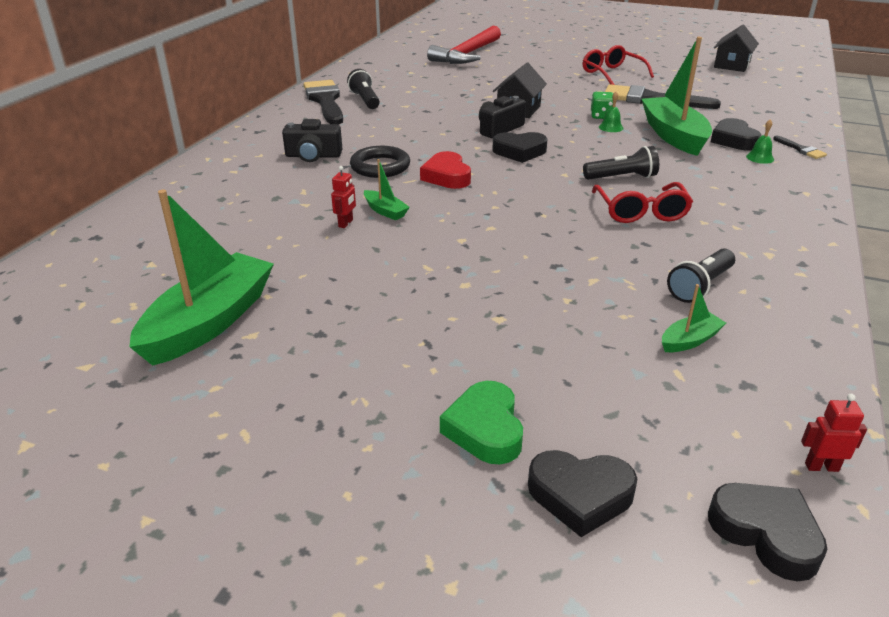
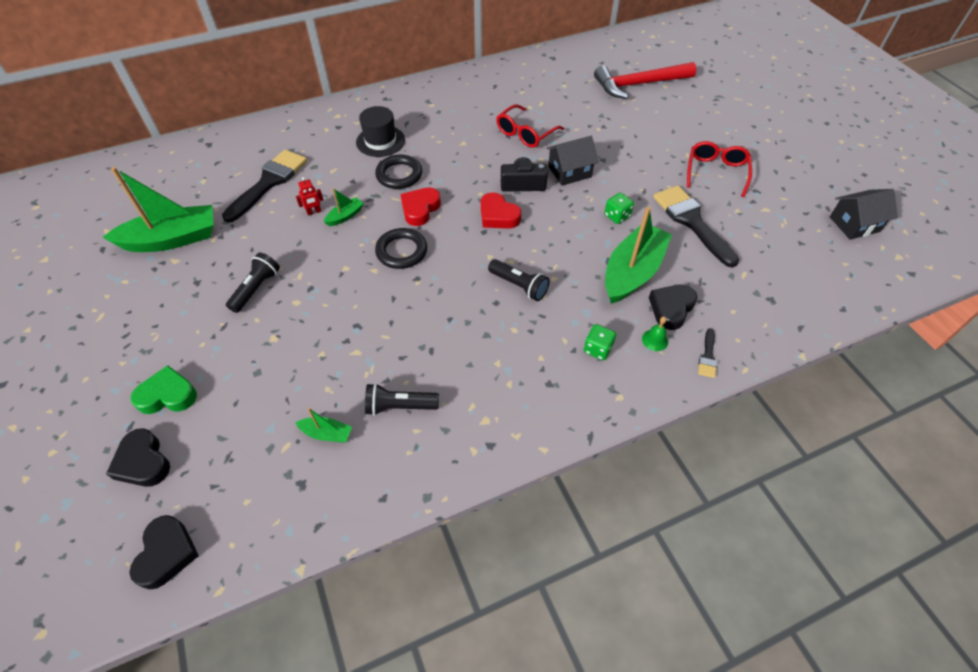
camera: 45 degrees right, 20 degrees up
(313, 156) = (380, 141): black camera -> black hat
(325, 101) = (463, 88): black brush -> black brush (269, 182)
(365, 100) = (487, 101): black flashlight -> black flashlight (256, 289)
(385, 211) = (345, 216): green boat -> green boat turned 135 degrees counterclockwise
(485, 429) = (168, 395): green heart -> green heart turned 45 degrees clockwise
(488, 205) = (401, 251): none -> black ring
(519, 152) = (498, 216): black heart -> red heart
(611, 127) = (602, 232): green bell -> none
(641, 212) = (475, 324): red glasses -> red glasses (525, 133)
(742, 179) = (597, 349): none -> green dice
(821, 467) = (244, 555): red robot -> none

